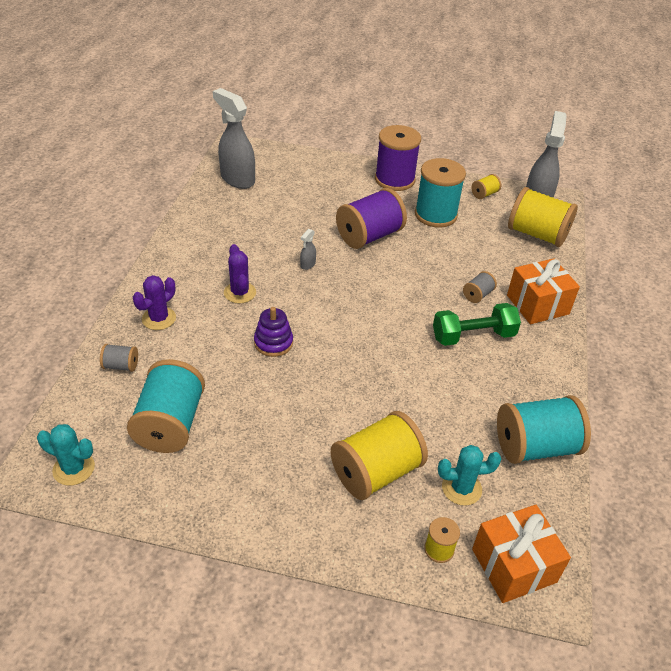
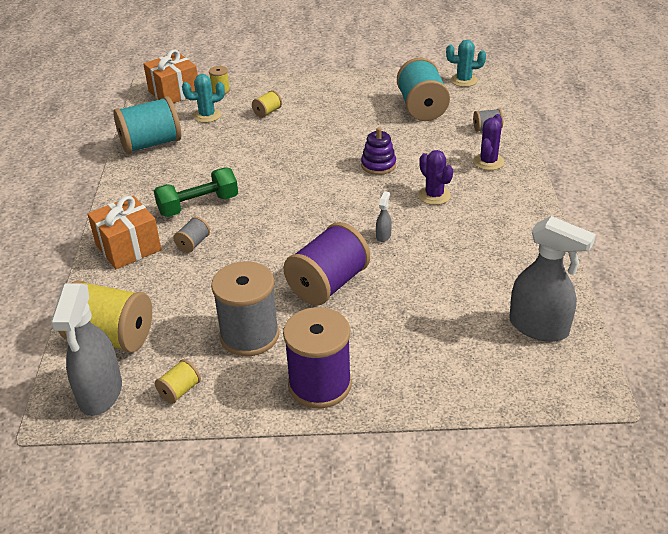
camera: 170 degrees right, 5 degrees down
(376, 472) = (267, 112): yellow spool -> yellow spool, size x0.46
(435, 215) = (249, 335): turquoise spool -> grey spool

